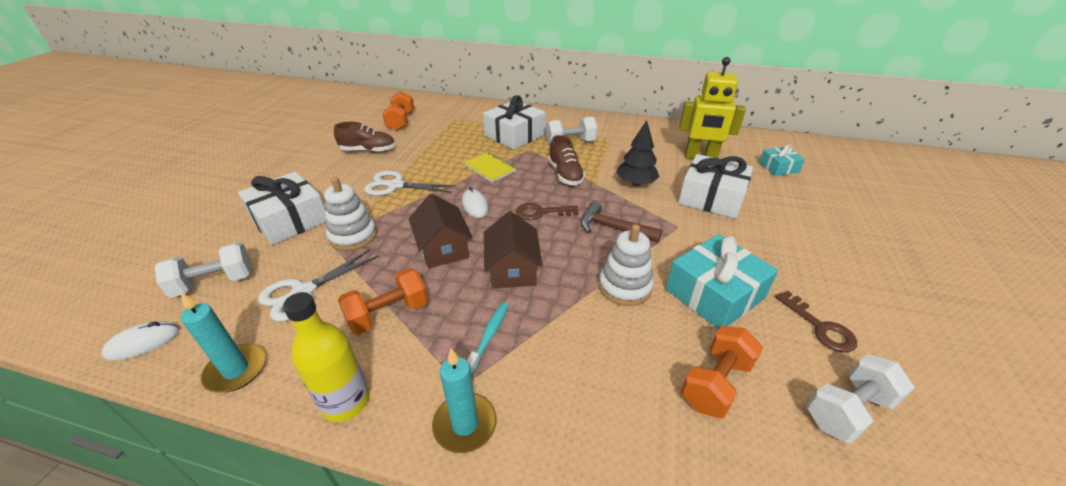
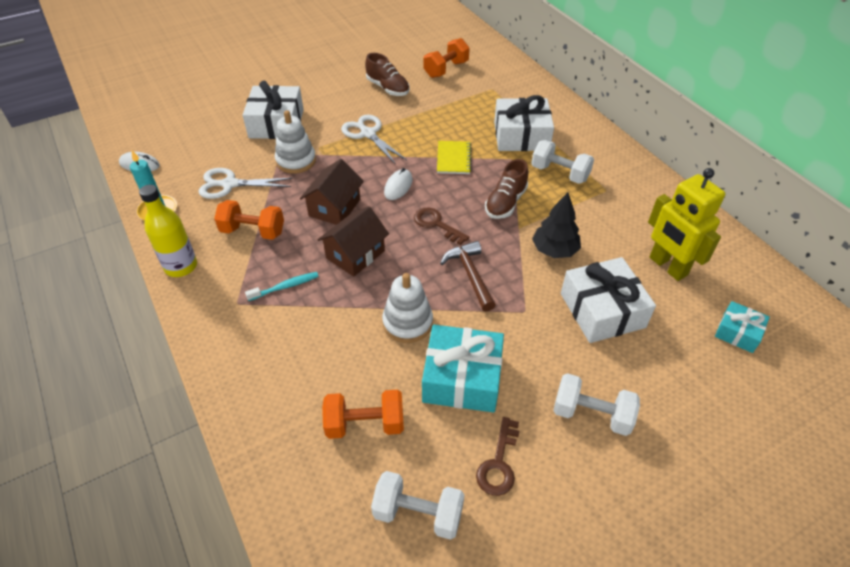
camera: 45 degrees right, 10 degrees up
(215, 283) = (198, 147): white dumbbell -> white dumbbell (591, 414)
(465, 424) = (213, 324): turquoise candle -> none

